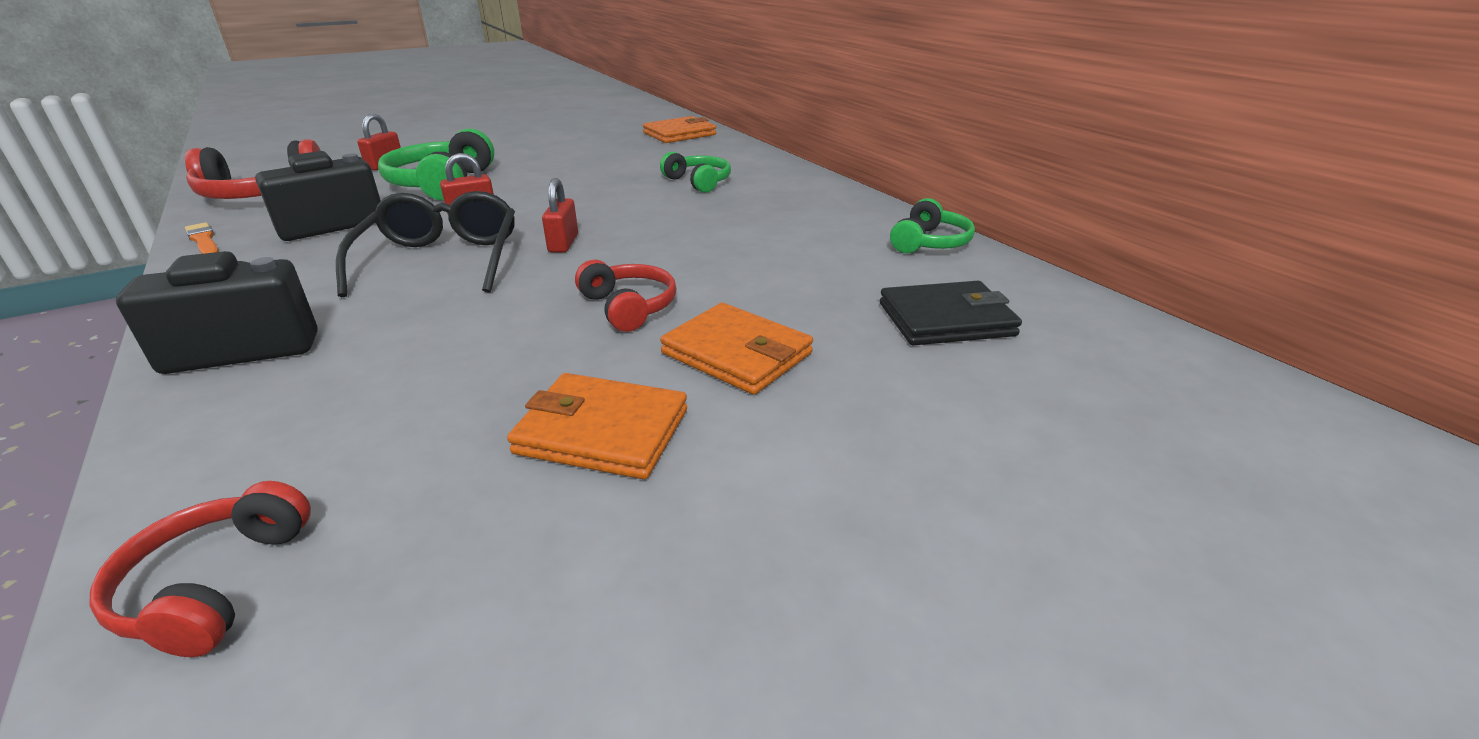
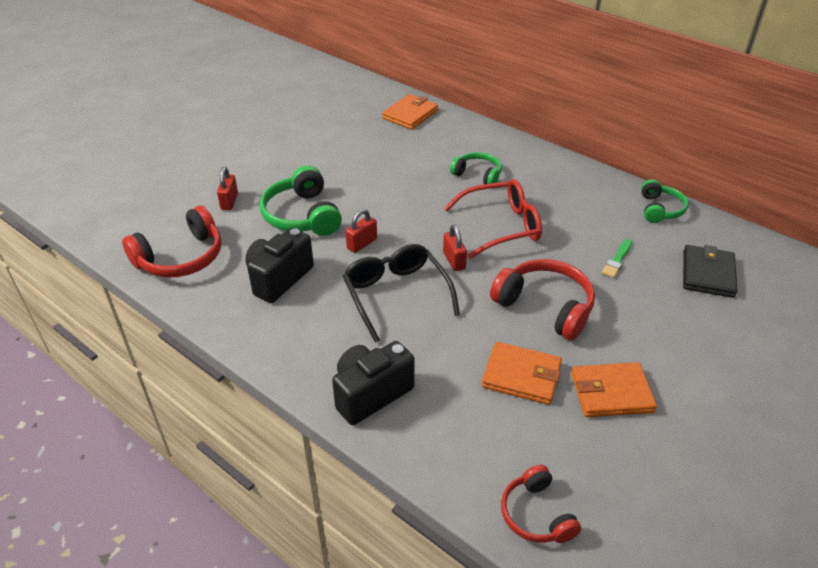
camera: 20 degrees left, 10 degrees up
(204, 240) = (211, 316): orange brush -> none
(629, 307) = (545, 306): red headphones -> red headphones, size x1.62
(669, 224) = (500, 226): none -> red glasses
(737, 353) = (629, 326): orange wallet -> orange wallet (521, 376)
(802, 280) = (617, 260): none -> green brush
(946, 319) = (707, 274): black wallet -> black wallet turned 45 degrees counterclockwise

